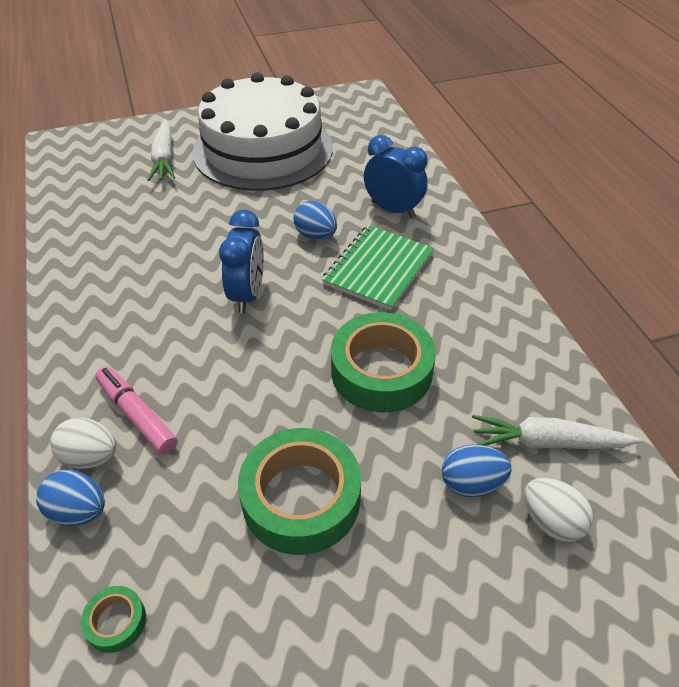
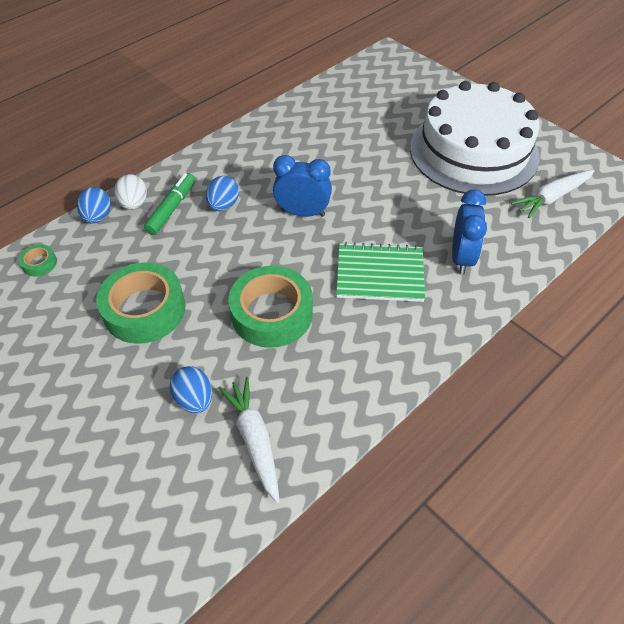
camera: 65 degrees right, 5 degrees up
(137, 415) = (172, 208): pink marker -> green marker
(164, 158) = (415, 108): white carrot -> white carrot (552, 198)
(247, 294) = (303, 213): blue clock -> blue clock turned 150 degrees counterclockwise
(315, 235) = (391, 223): blue egg -> blue egg (223, 205)
(551, 521) = (182, 459): white egg -> none

